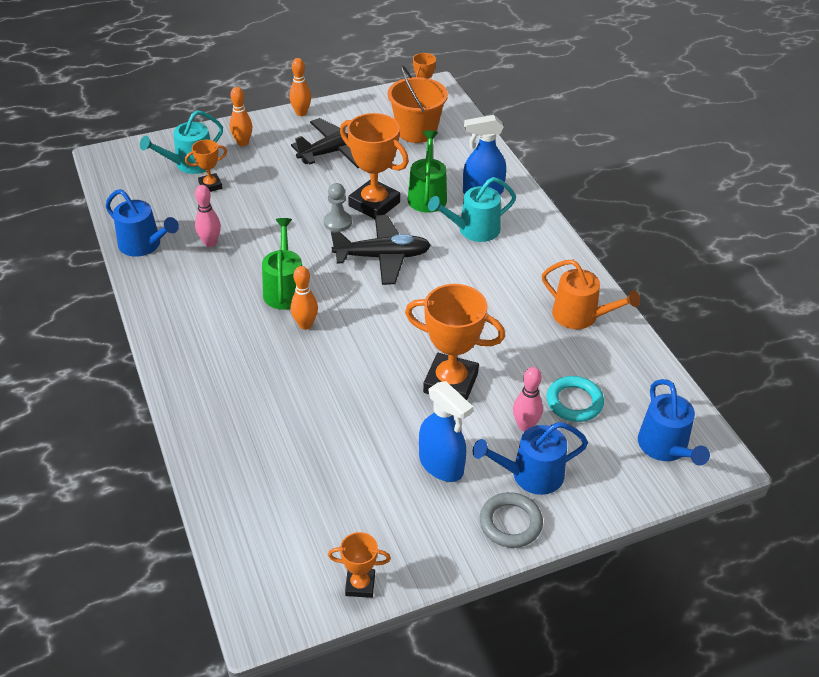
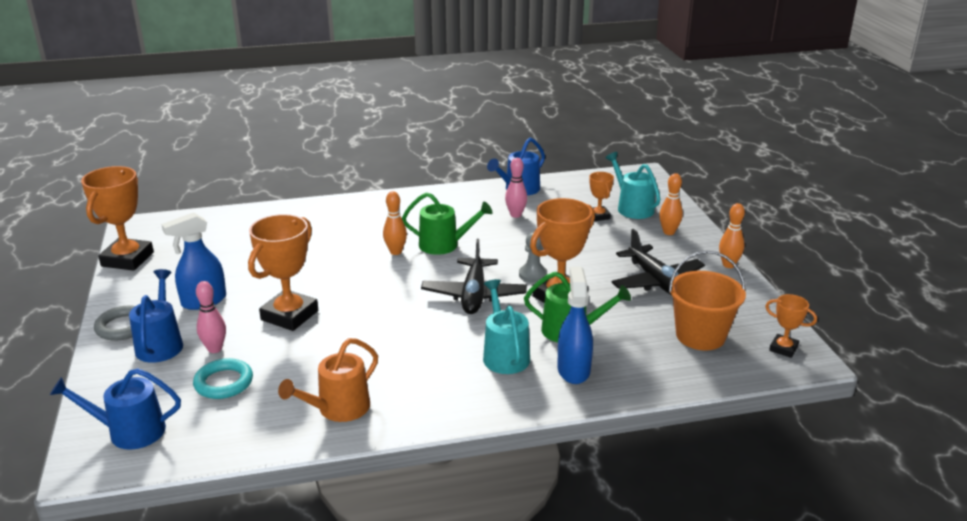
camera: 100 degrees right, 15 degrees down
(360, 585) = (127, 259): orange trophy -> orange trophy, size x1.92

